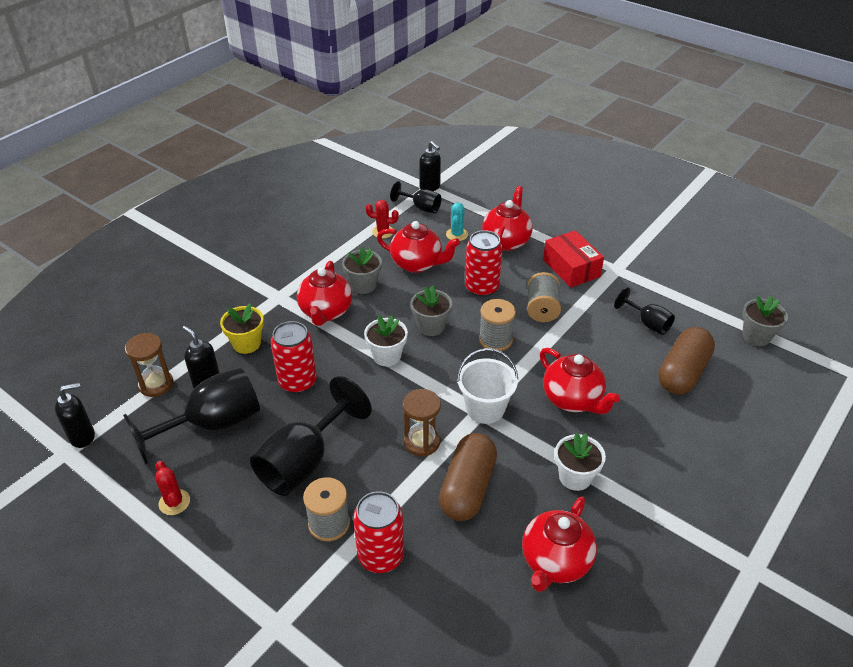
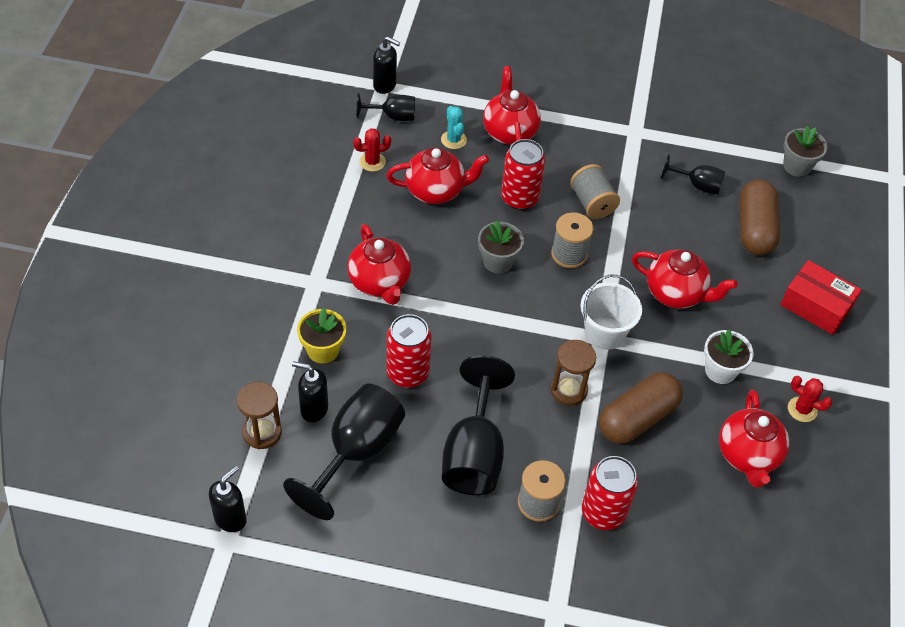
camera: 30 degrees left, 10 degrees up
(174, 502) = (379, 544): red cactus -> red cactus (802, 409)
(363, 285) = (397, 236): grey flower pot -> none
(387, 356) = (476, 311): white flower pot -> none
(468, 488) = (637, 418): brown capsule -> brown capsule turned 60 degrees clockwise
(571, 268) = (592, 144): red box -> red box (816, 306)

